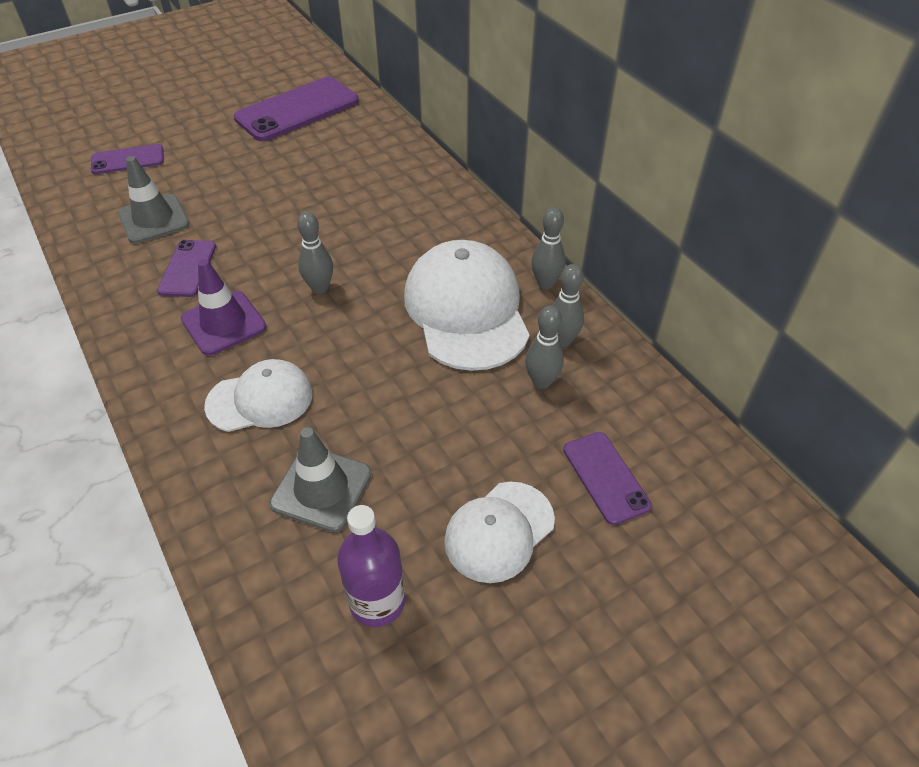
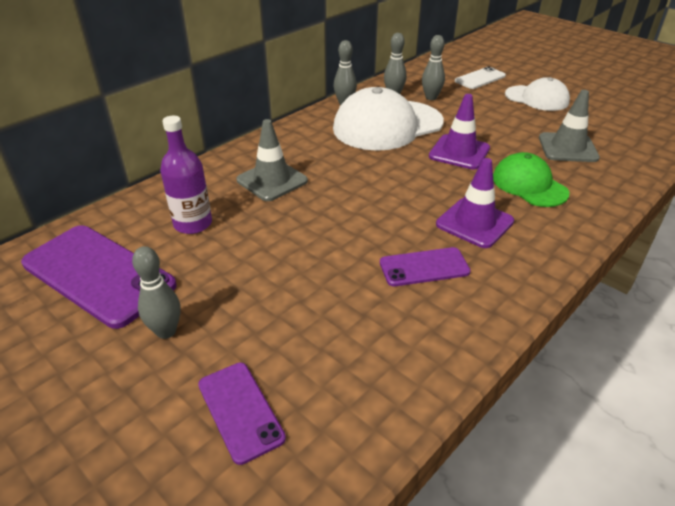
camera: 105 degrees left, 10 degrees down
(154, 219) = (361, 324): grey traffic cone -> grey traffic cone (272, 180)
(260, 399) = (529, 185): white cap -> green cap
(320, 288) = (402, 186): grey bowling pin -> grey bowling pin (166, 331)
(367, 359) = (459, 152): none -> purple traffic cone
(377, 601) = (607, 121): purple bottle -> purple bottle (193, 224)
(605, 477) = (480, 78): purple phone -> white phone

